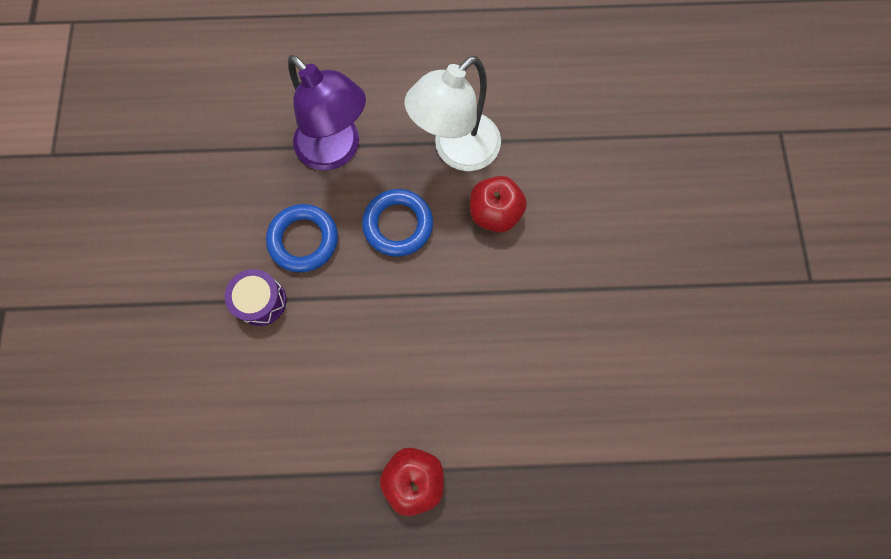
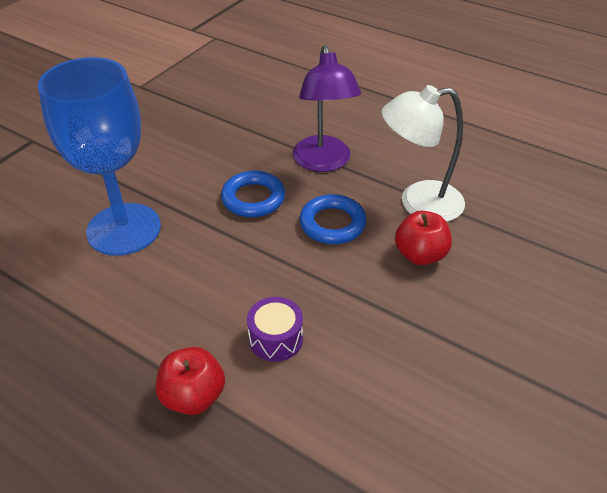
camera: 35 degrees right, 30 degrees down
(210, 357) = (124, 229): none -> blue goblet
(261, 301) = (190, 216): purple drum -> purple drum (276, 339)

